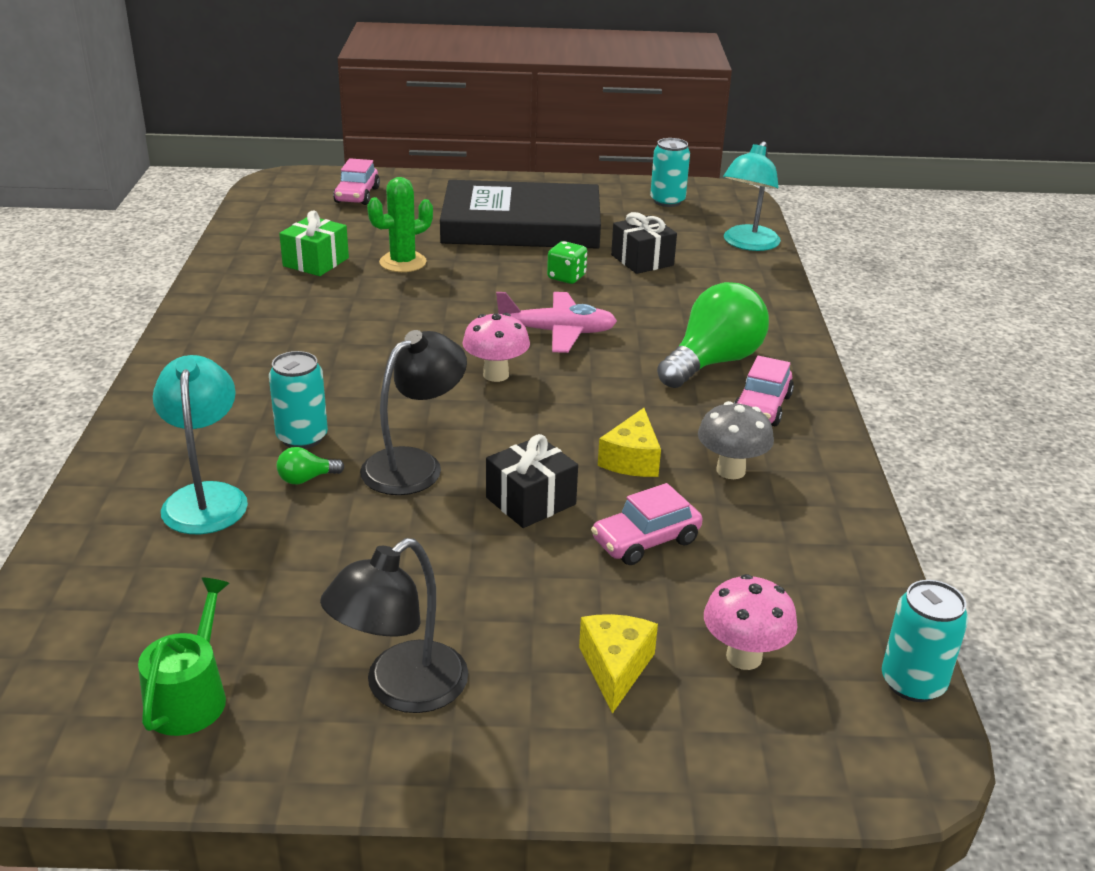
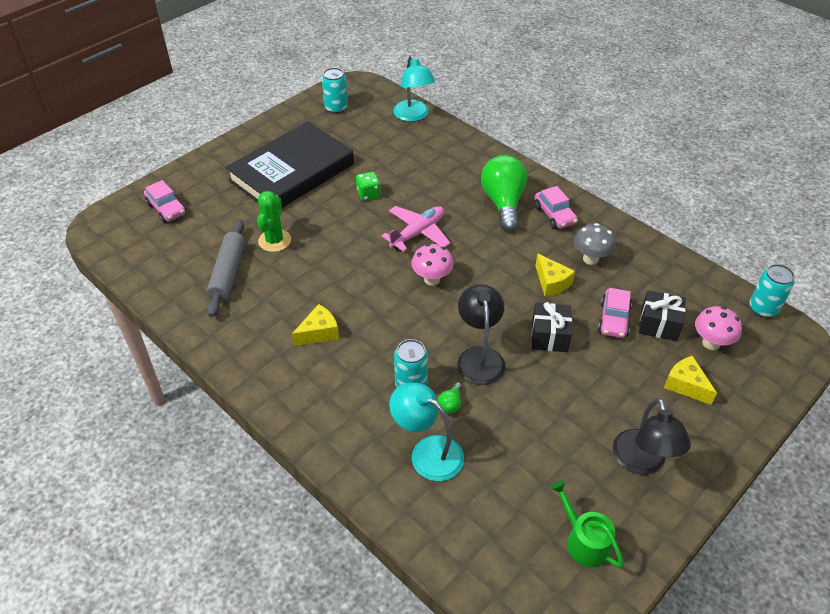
camera: 45 degrees left, 15 degrees up
(303, 346) = (319, 333): none -> yellow cheese
(316, 262) = (228, 273): green gift -> grey rolling pin
(642, 260) = (384, 158): black gift -> black gift (658, 324)

